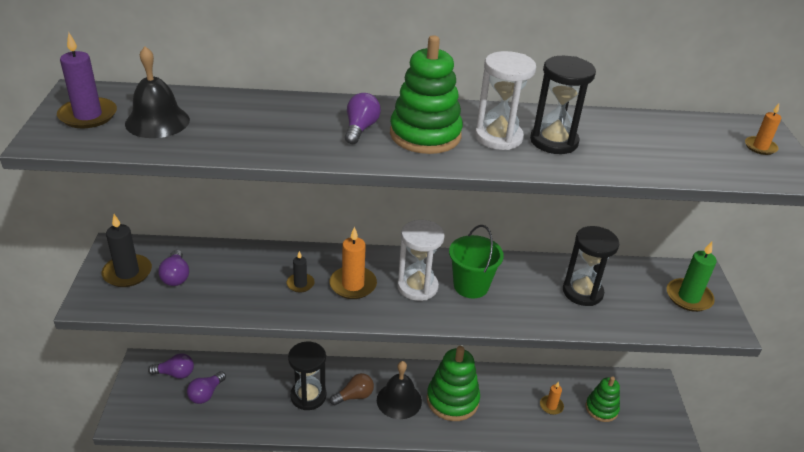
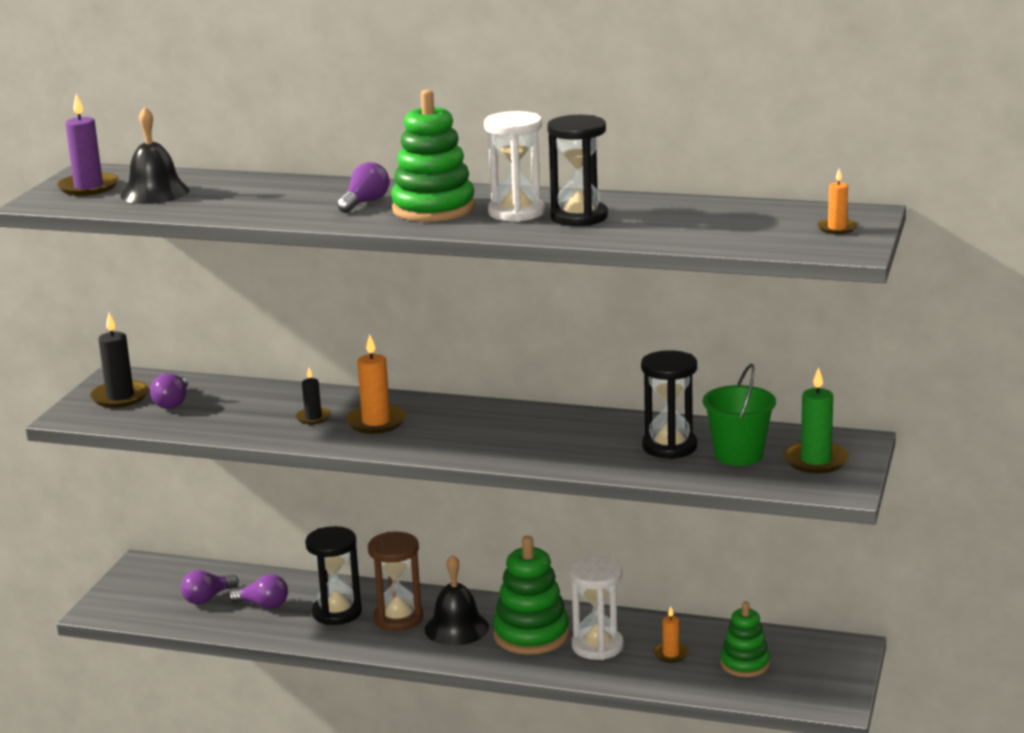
camera: 20 degrees right, 15 degrees down
(175, 373) = (177, 577): purple light bulb -> purple light bulb (263, 605)
(354, 396) = (398, 618): brown light bulb -> brown hourglass
(417, 287) = (455, 429): white hourglass -> white hourglass (597, 646)
(471, 286) = (524, 432): green bucket -> green bucket (738, 455)

